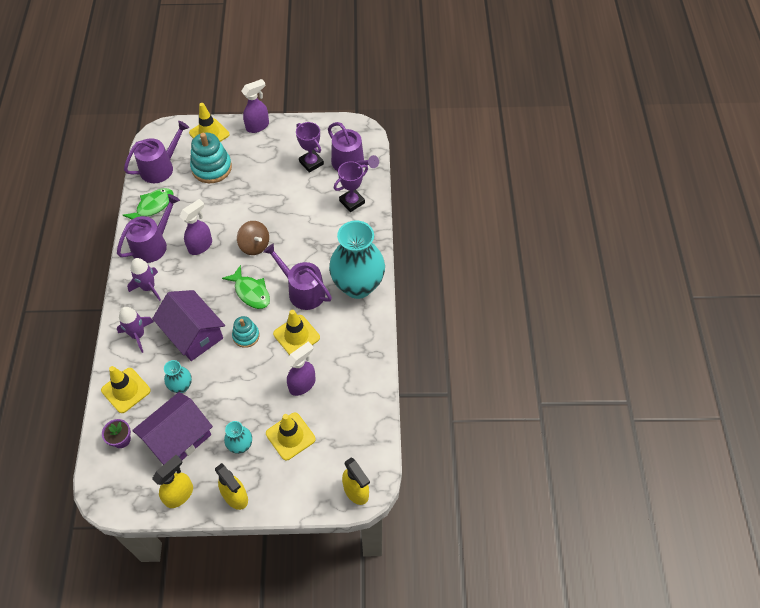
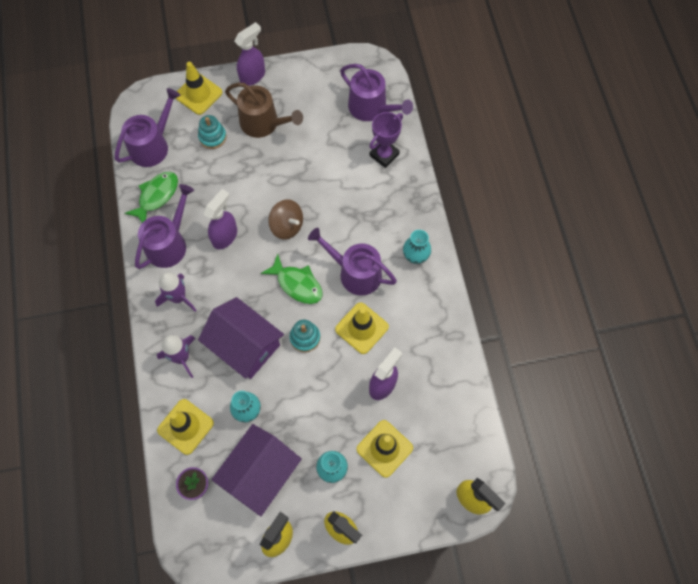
camera: 10 degrees left, 10 degrees up
(211, 168) = (212, 137): turquoise stacking toy -> turquoise stacking toy, size x0.59
(257, 163) = (263, 123): none -> brown watering can
(311, 163) = (326, 113): purple trophy -> none
(358, 286) = (415, 256): turquoise vase -> turquoise vase, size x0.45

